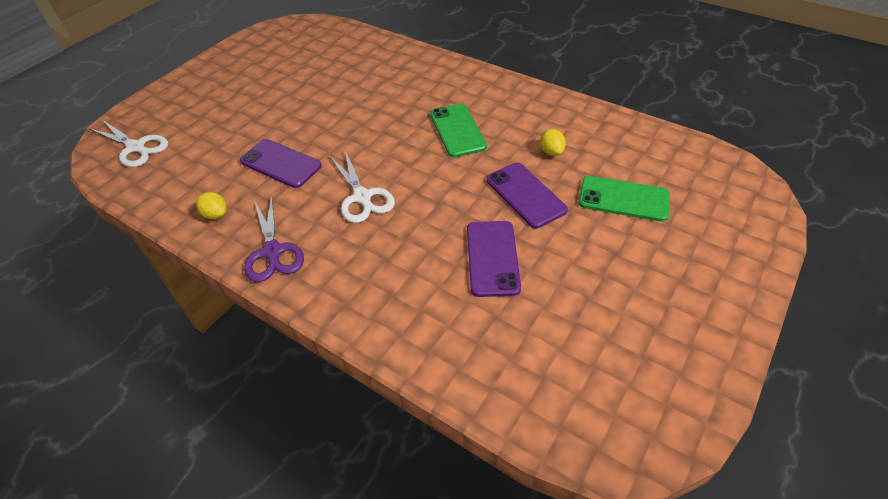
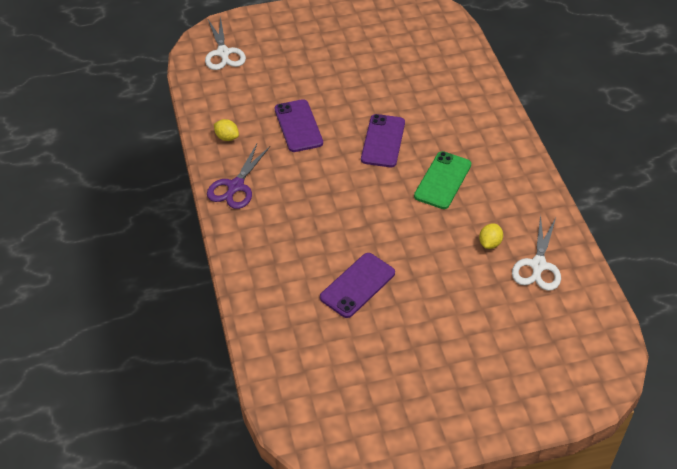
camera: 40 degrees right, 0 degrees up
(215, 214) = (227, 137): yellow lemon -> yellow lemon turned 45 degrees counterclockwise
(362, 197) = (323, 187): white scissors -> white scissors (538, 266)
(525, 195) = (430, 261): purple phone -> purple phone (383, 141)
(623, 199) = (495, 312): green phone -> none

